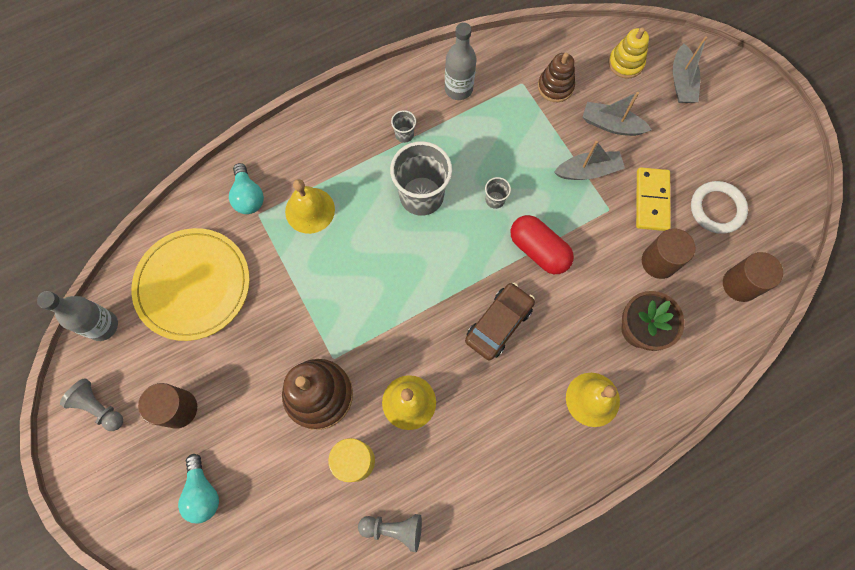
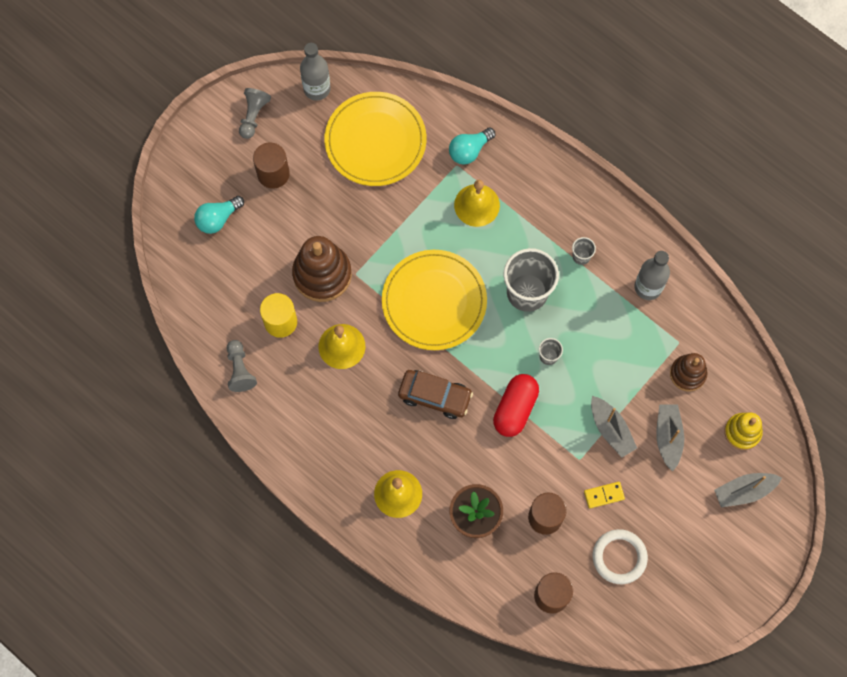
camera: 70 degrees right, 0 degrees up
(396, 288) = (434, 301): none -> yellow plate
(652, 200) = (604, 495): yellow domino -> yellow domino, size x0.60

